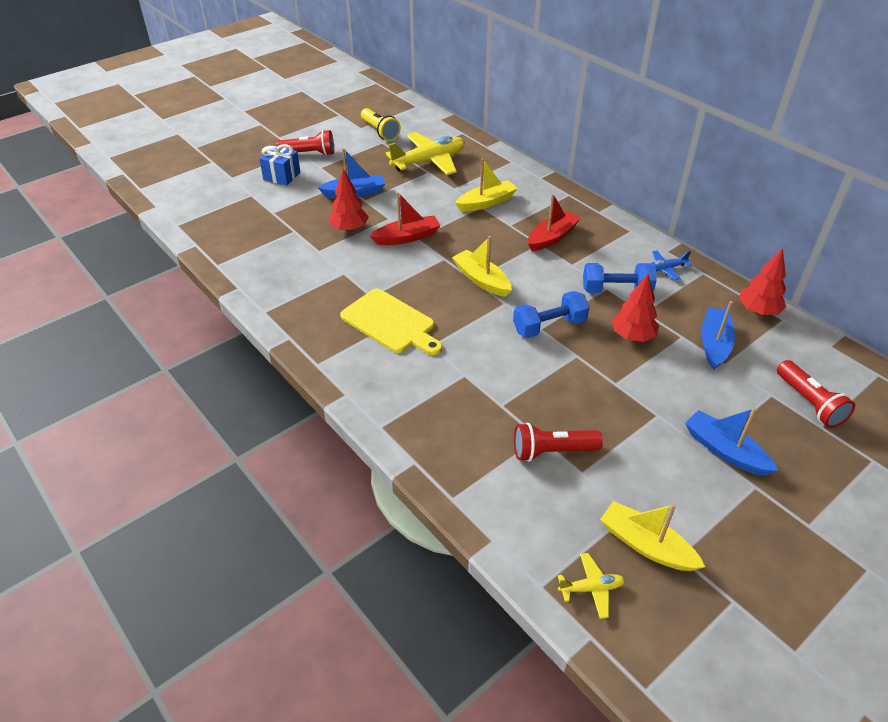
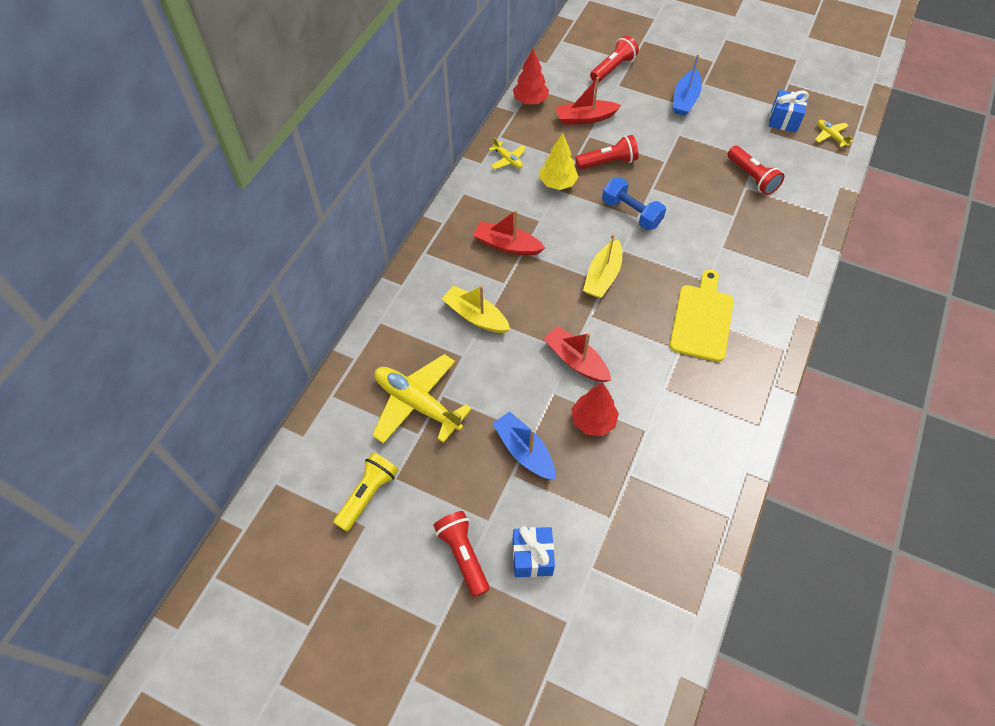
camera: 115 degrees left, 15 degrees up
(616, 290) = (557, 183): blue dumbbell -> yellow tree
(632, 336) = (608, 162): red tree -> red flashlight
(646, 545) = (783, 120): yellow boat -> blue gift
(665, 268) = (508, 159): blue plane -> yellow plane
(714, 344) = (585, 118): blue boat -> red boat

